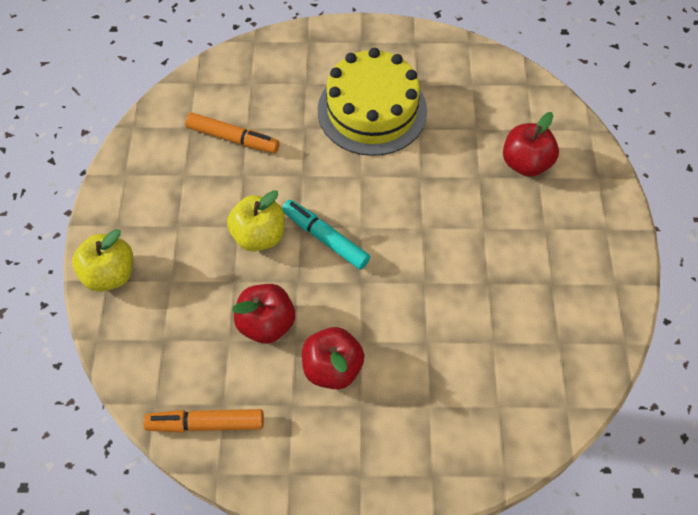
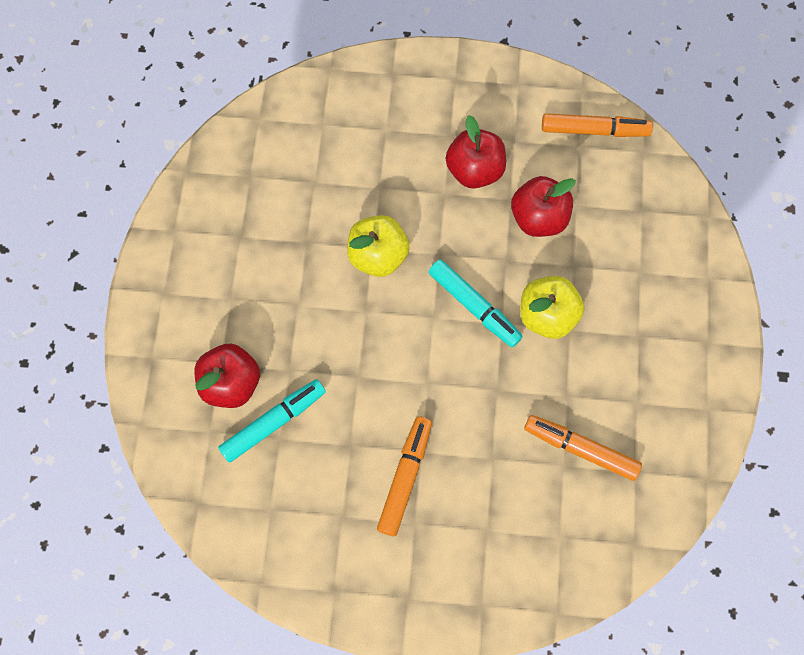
camera: 175 degrees left, 10 degrees up
(110, 274) = (706, 284): yellow apple -> yellow apple (378, 256)
(372, 110) = (405, 477): yellow cake -> orange marker
(483, 138) = (273, 422): none -> turquoise marker

